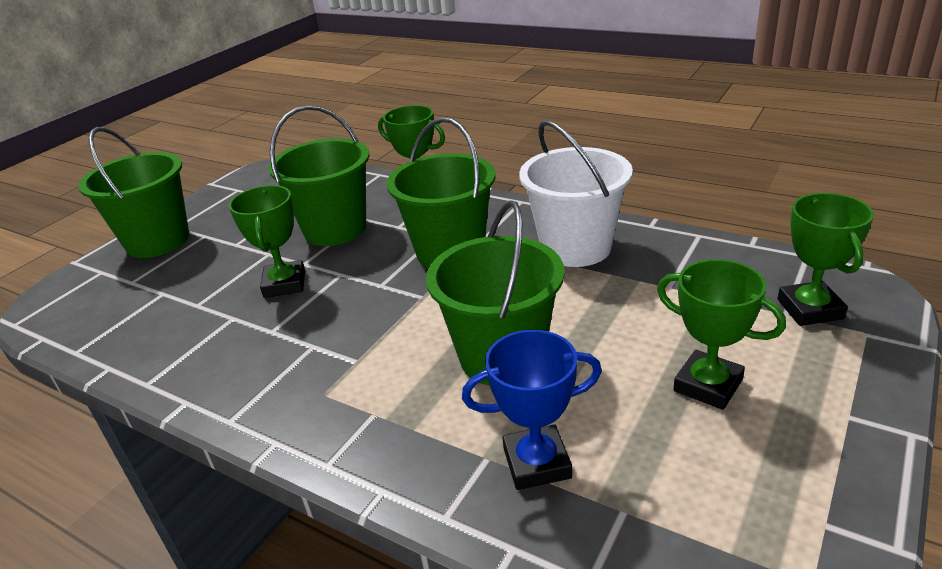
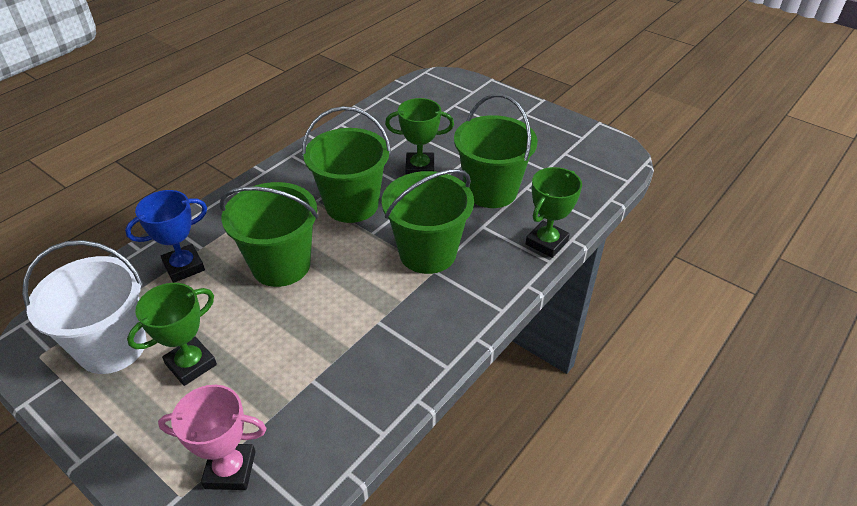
camera: 95 degrees right, 10 degrees up
(158, 241) = (506, 108): green bucket -> green bucket (352, 205)
(537, 463) = (184, 267): blue trophy -> blue trophy turned 60 degrees clockwise
(576, 247) = (400, 333): white bucket -> white bucket (112, 347)
(810, 309) = (230, 470): green trophy -> pink trophy

